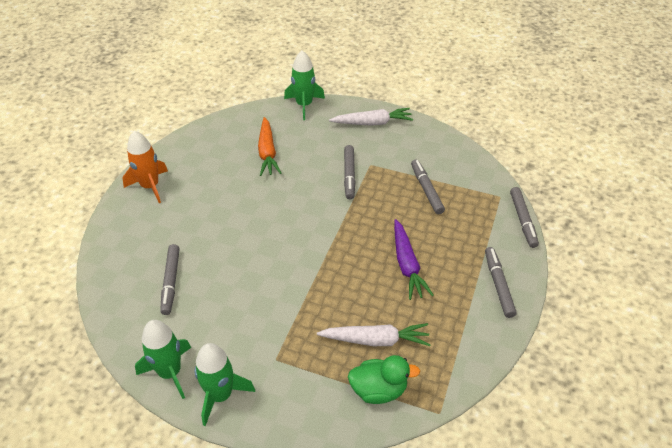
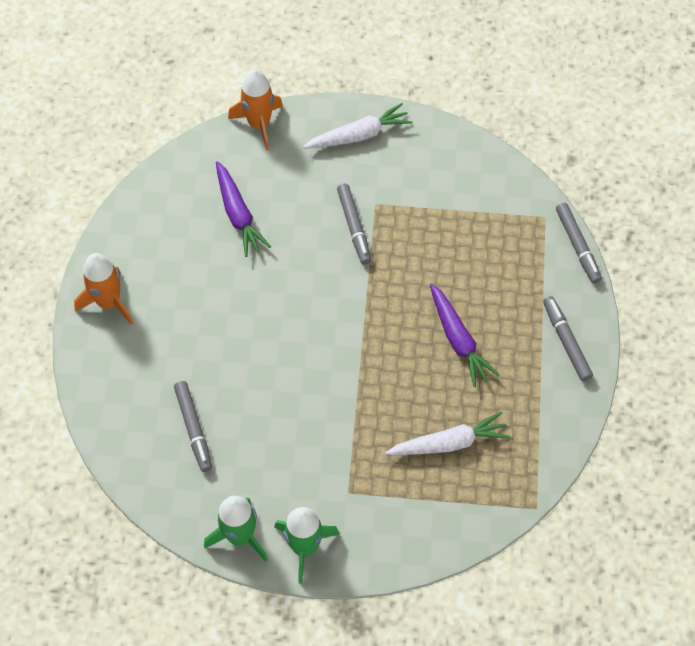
camera: 15 degrees left, 15 degrees up
(267, 152) = (238, 214): orange carrot -> purple carrot
(304, 105) = (259, 124): green rocket -> orange rocket
(379, 390) = (468, 499): green duck -> none
(426, 190) = (454, 227): grey marker -> none

